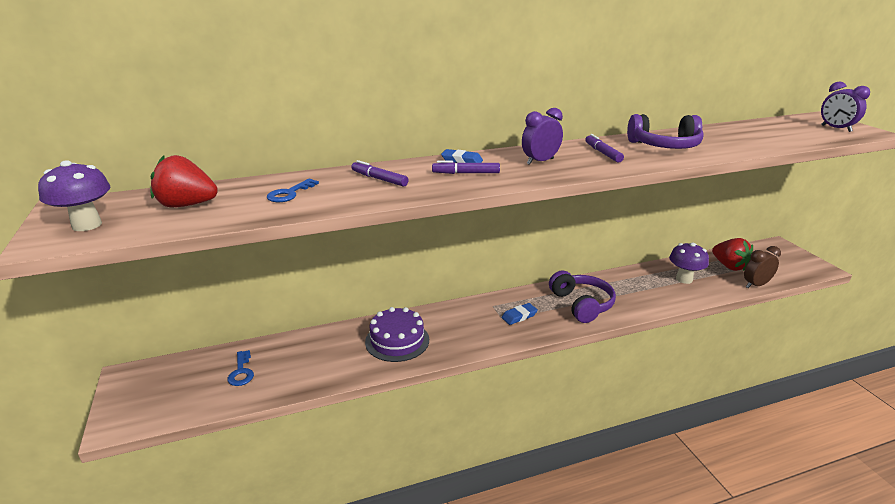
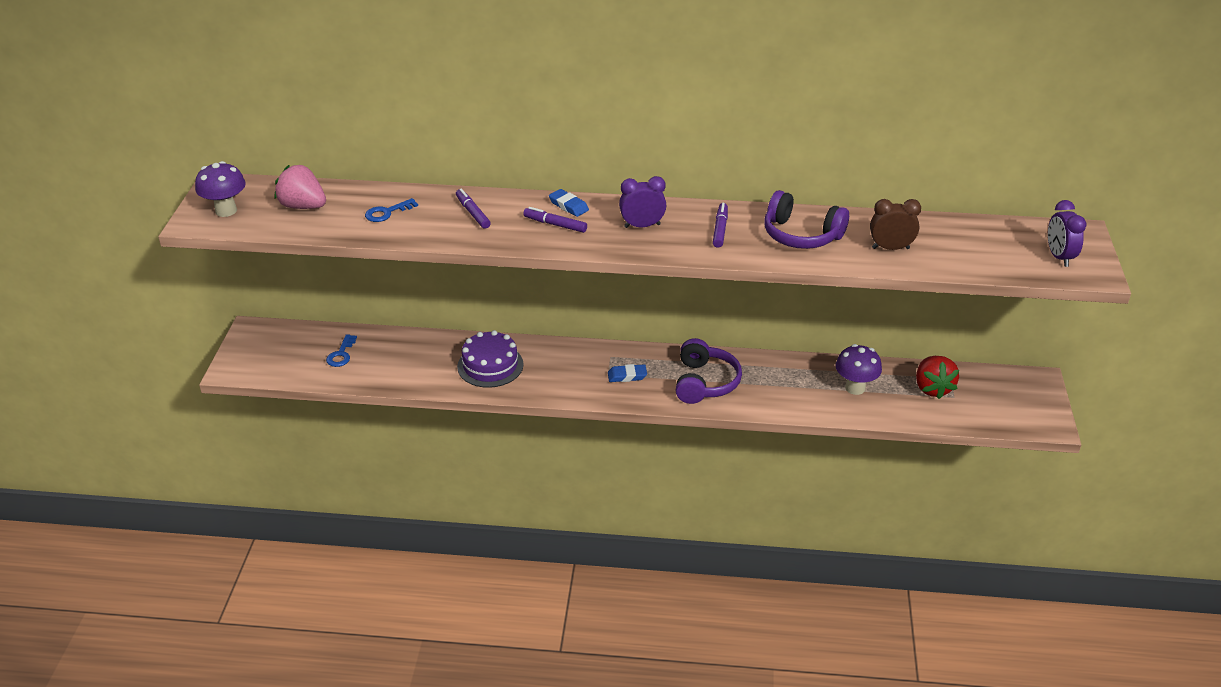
camera: 25 degrees right, 10 degrees up
(187, 205) = (303, 206): red strawberry -> pink strawberry
(756, 285) = (934, 420): brown clock -> brown clock (890, 248)

